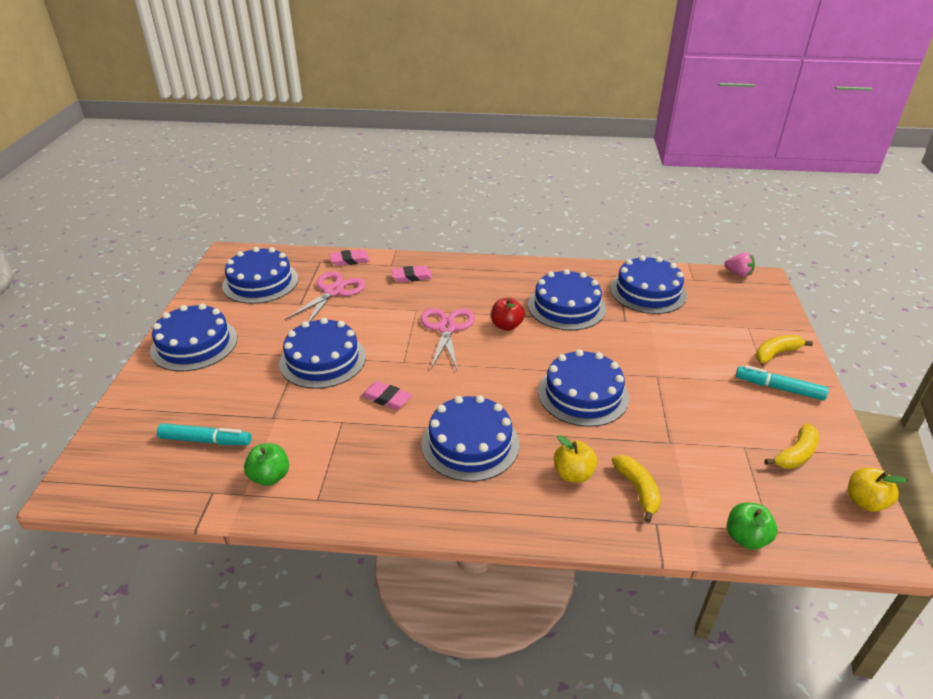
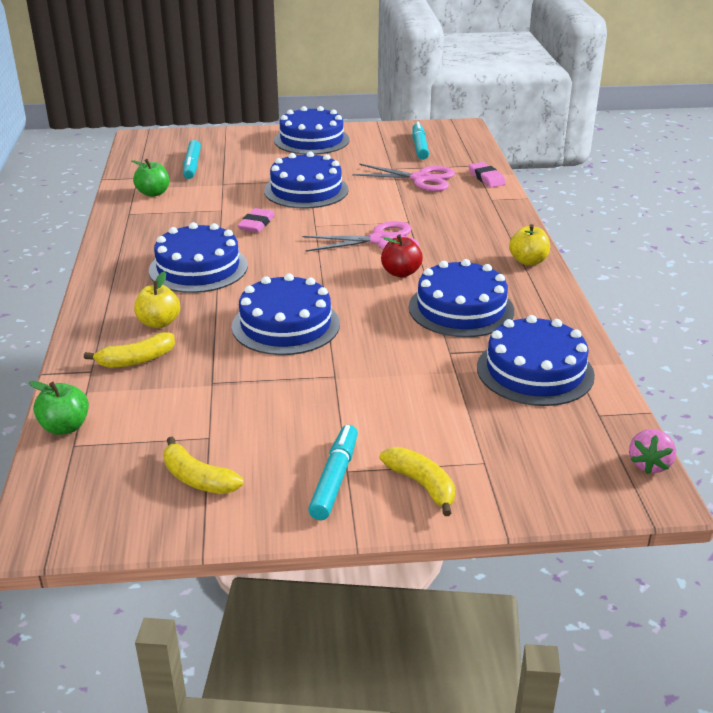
camera: 80 degrees right, 5 degrees down
(260, 282) = (419, 147): blue cake -> turquoise marker
(412, 277) = (473, 212): pink eraser -> none
(865, 502) = (113, 530): yellow apple -> yellow apple (528, 261)

